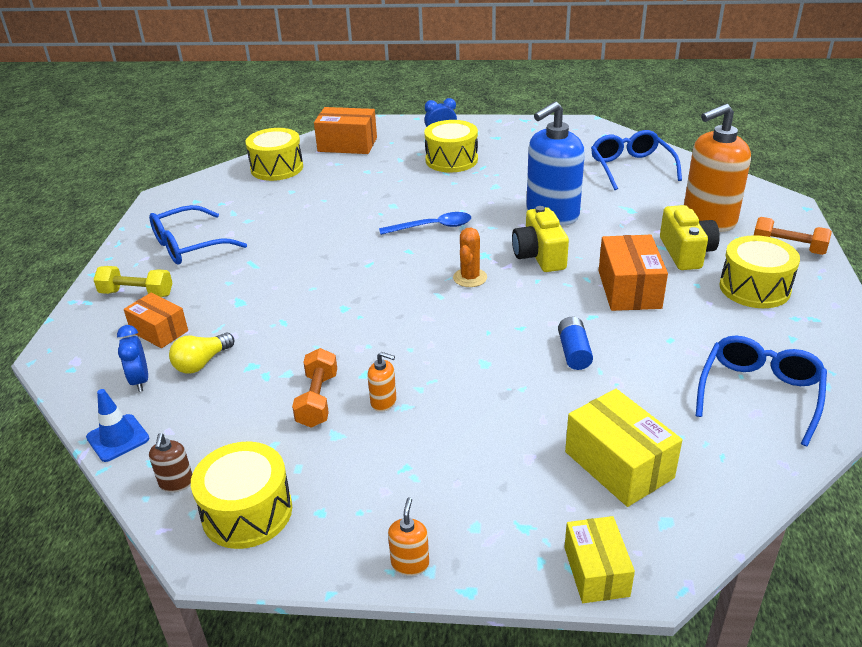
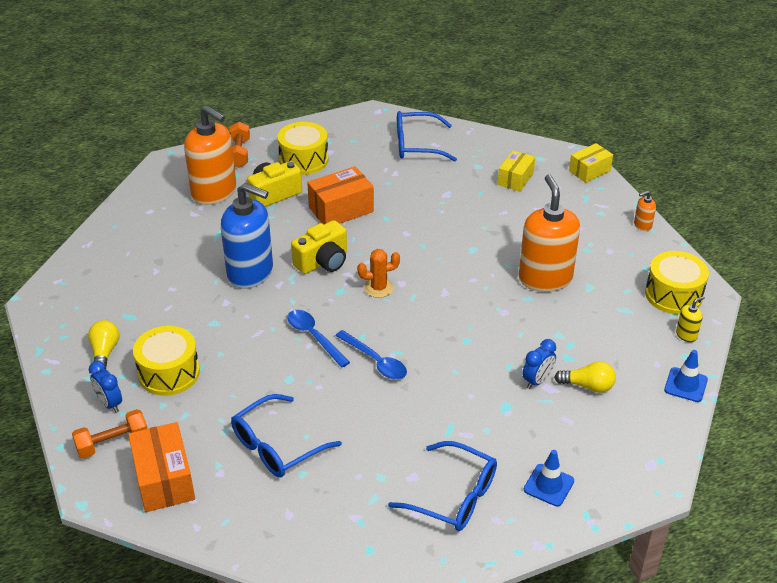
camera: 120 degrees left, 5 degrees up
(137, 293) = (548, 485): yellow dumbbell -> blue traffic cone
(140, 381) = (633, 409): blue clock -> blue clock (537, 381)
(159, 331) = (578, 435): orange box -> none
(176, 483) = (686, 335): brown soap dispenser -> yellow soap dispenser
(277, 168) = (255, 517): yellow drum -> none
(317, 400) = (569, 308): orange dumbbell -> orange dumbbell (112, 443)
(370, 249) = (375, 361): none -> blue spoon
(383, 402) = (545, 278): orange soap dispenser -> orange soap dispenser, size x2.45
(499, 141) = (105, 352): none -> yellow light bulb
(574, 352) = (431, 216): blue battery -> none
(618, 465) = (515, 179): yellow box -> yellow box, size x0.66
(631, 168) = (136, 248): blue glasses -> blue glasses (278, 445)

